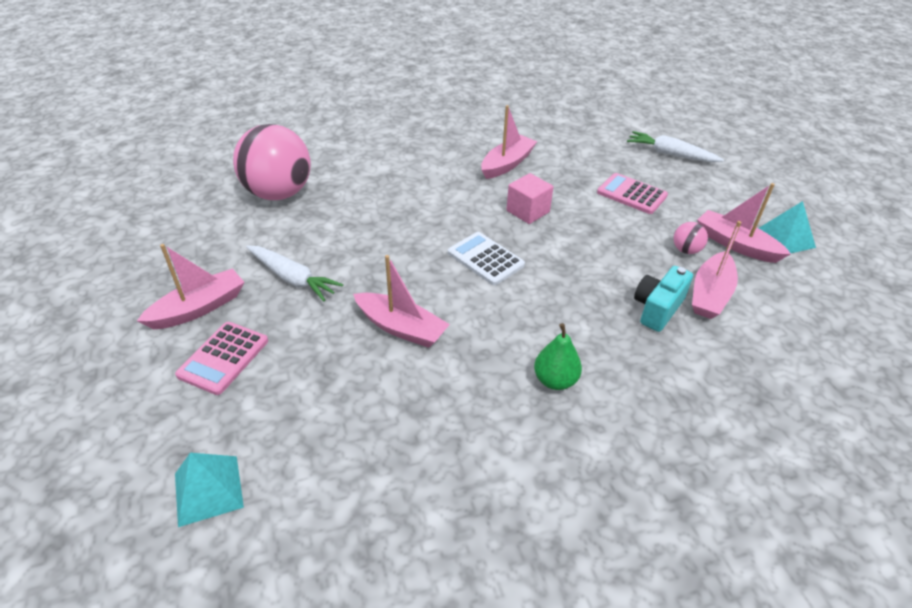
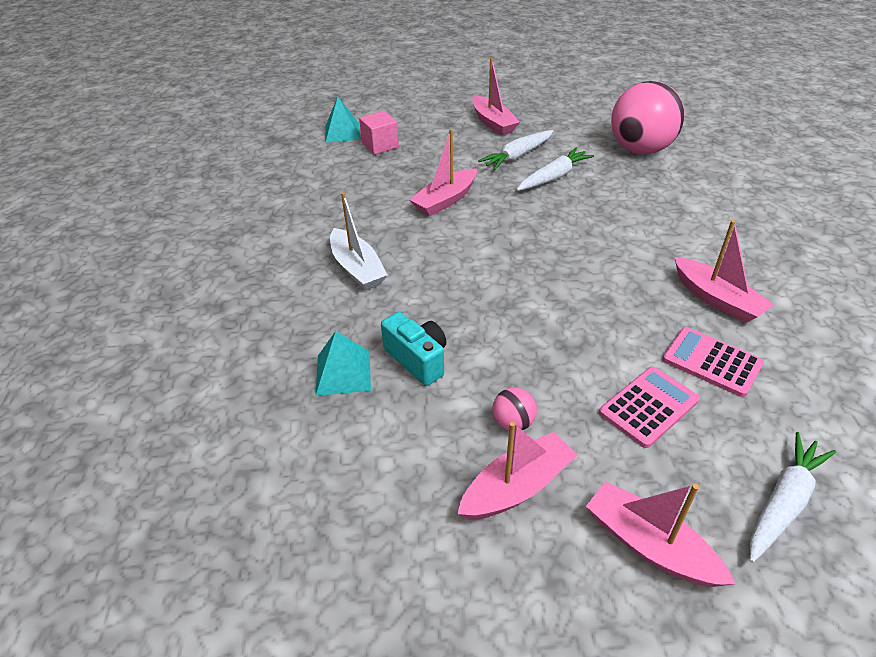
camera: 105 degrees right, 0 degrees up
(223, 358) = (441, 133): pink calculator -> pink calculator (711, 362)
(339, 248) = (554, 177): none -> white carrot
(485, 259) = (524, 254): white calculator -> none
(528, 211) = (608, 298): pink cube -> pink cube (380, 145)
(555, 380) = (357, 268): green pear -> white boat
(710, 294) = (426, 415): pink boat -> pink boat (649, 545)
(784, 238) = (522, 564): turquoise pyramid -> turquoise pyramid (343, 373)

